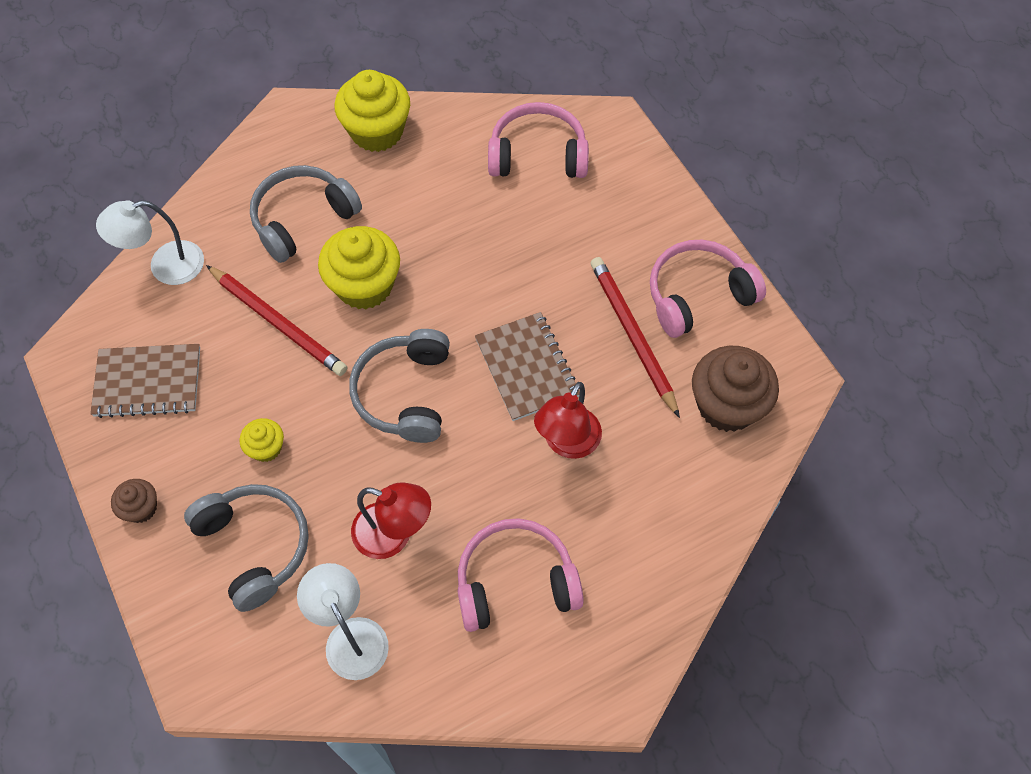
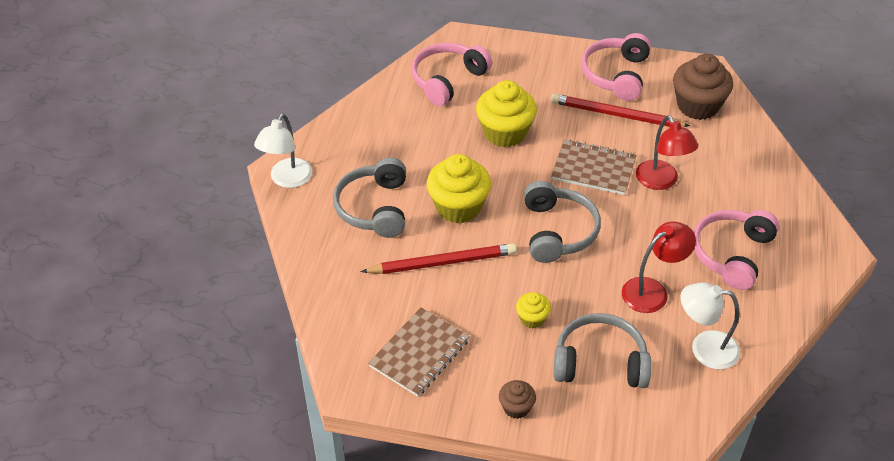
camera: 50 degrees left, 15 degrees down
(165, 266) = (334, 296): white lamp -> white lamp (287, 180)
(377, 131) = (346, 137): yellow cupcake -> yellow cupcake (505, 132)
(405, 393) = (557, 231): grey headphones -> grey headphones turned 135 degrees counterclockwise

